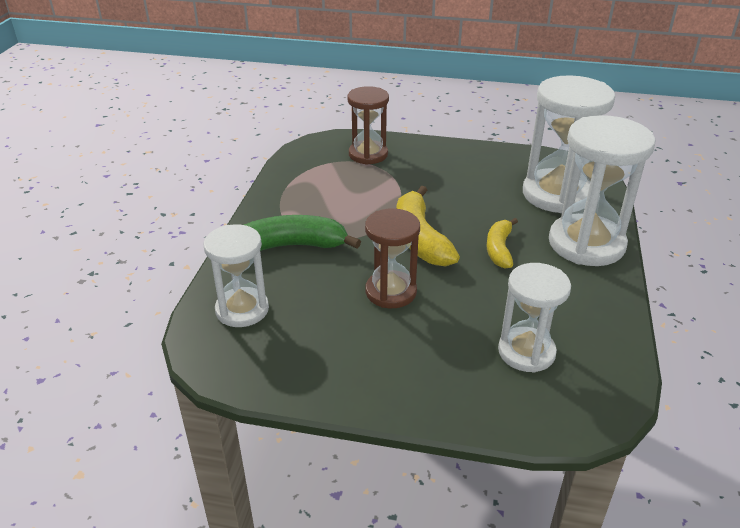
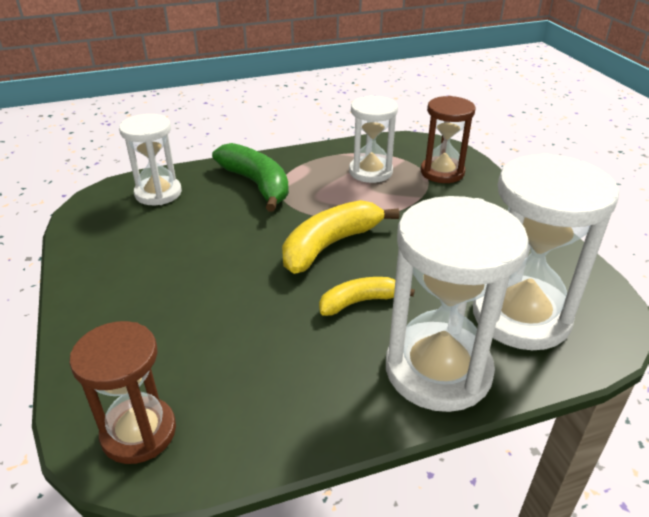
camera: 60 degrees right, 0 degrees up
(391, 292) = (232, 255): brown hourglass -> brown hourglass (139, 432)
(526, 352) = (192, 371): white hourglass -> white hourglass (370, 172)

